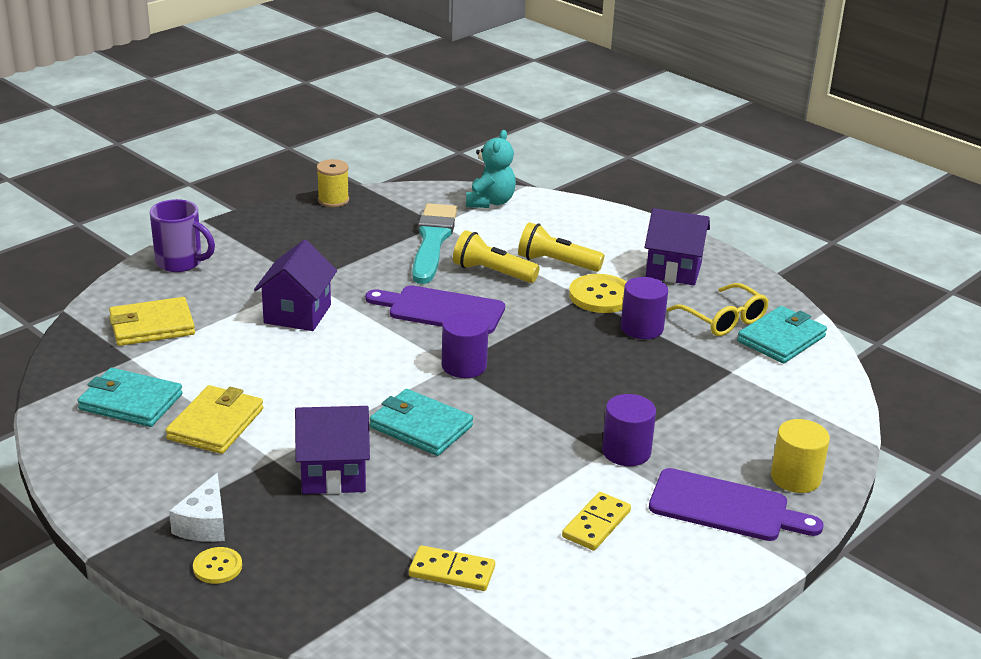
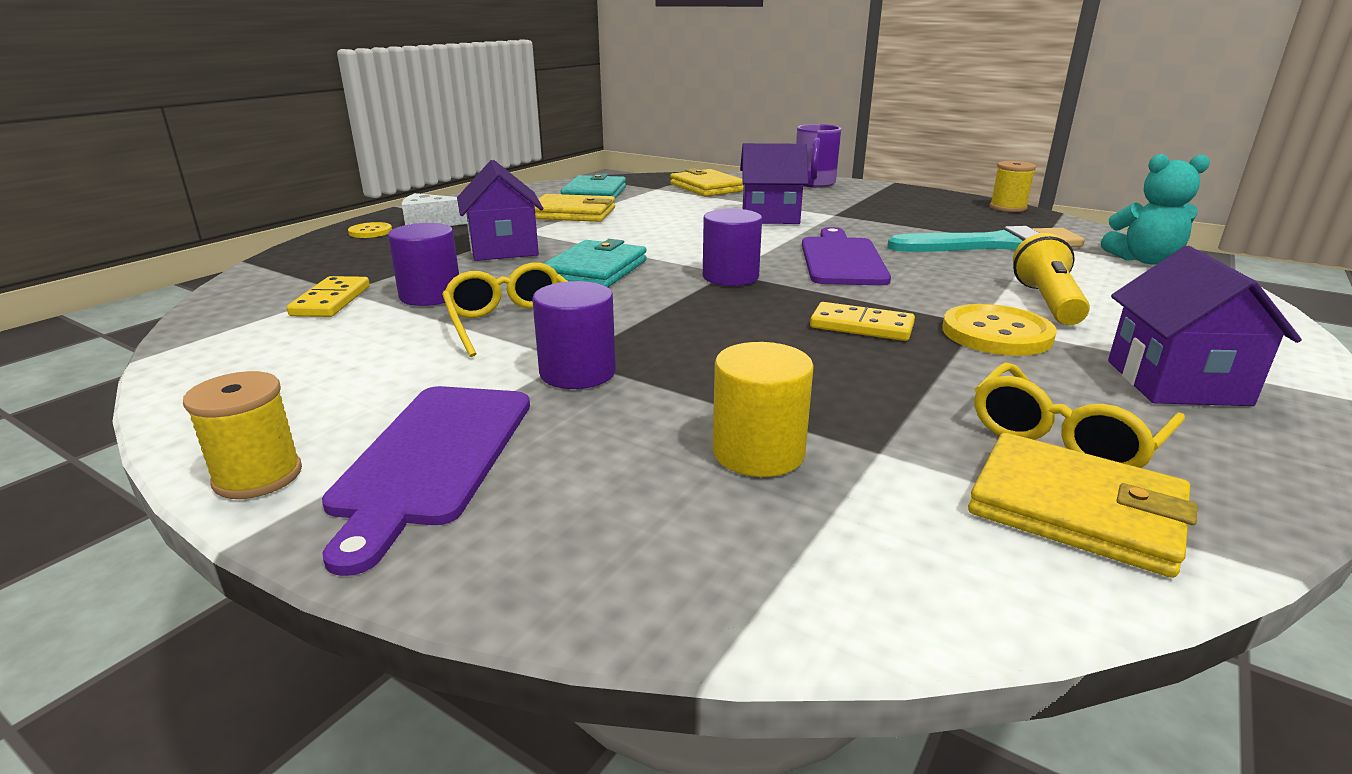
camera: 80 degrees right, 5 degrees down
(492, 272) = (963, 273): yellow flashlight -> none
(533, 474) = (514, 323): none -> yellow glasses
(596, 524) = (402, 363): yellow domino -> yellow domino (861, 326)
(642, 328) = (938, 366): purple cylinder -> purple cylinder (430, 295)
(739, 568) = (258, 476): none -> yellow spool
(781, 339) = (1076, 509): turquoise wallet -> yellow wallet
(795, 478) = (529, 536): yellow cylinder -> yellow cylinder (758, 452)

